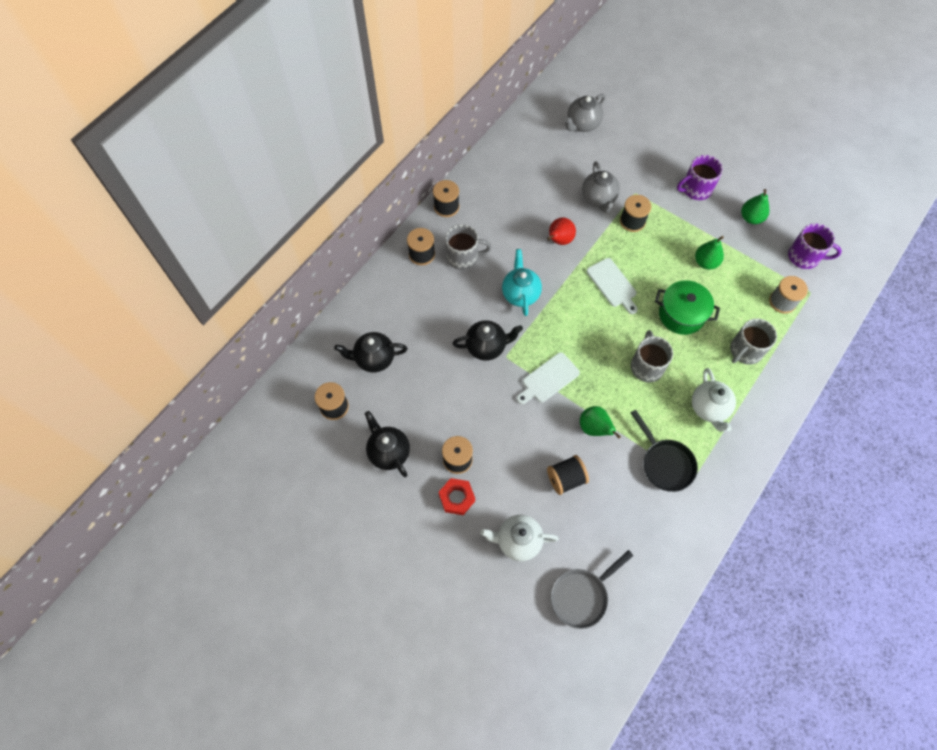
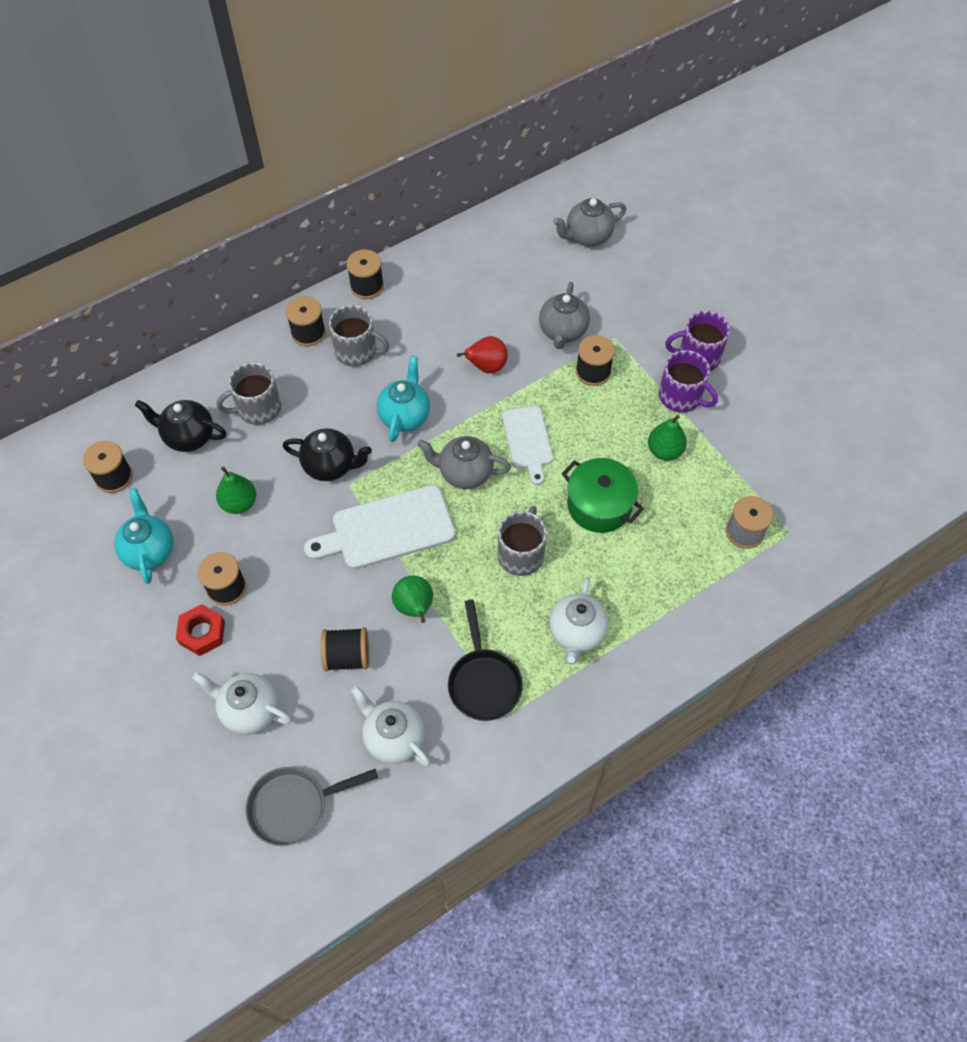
camera: 20 degrees right, 5 degrees down
(388, 452) = (149, 551): black teapot -> turquoise teapot
(548, 379) = (387, 529): white cutting board -> white cutting board, size x1.57
(581, 321) = (464, 473): none -> grey teapot
(624, 524) = (393, 738): none -> white teapot
(745, 351) = (662, 577): grey mug -> grey mug (258, 408)
(751, 218) = (754, 414): green pear -> green pear (239, 503)
(804, 256) = (804, 484): purple mug -> purple mug (681, 397)

